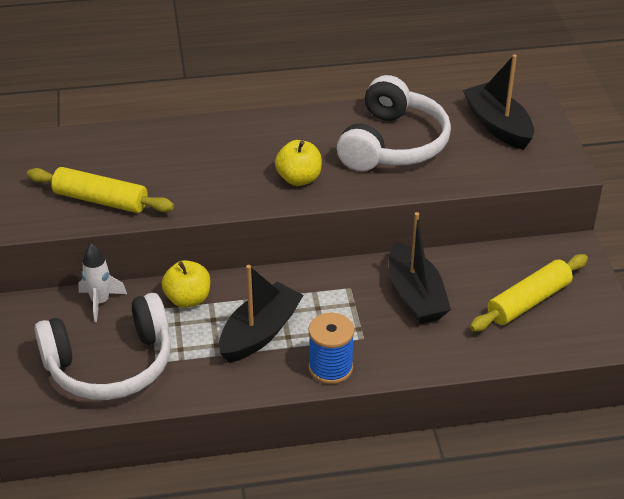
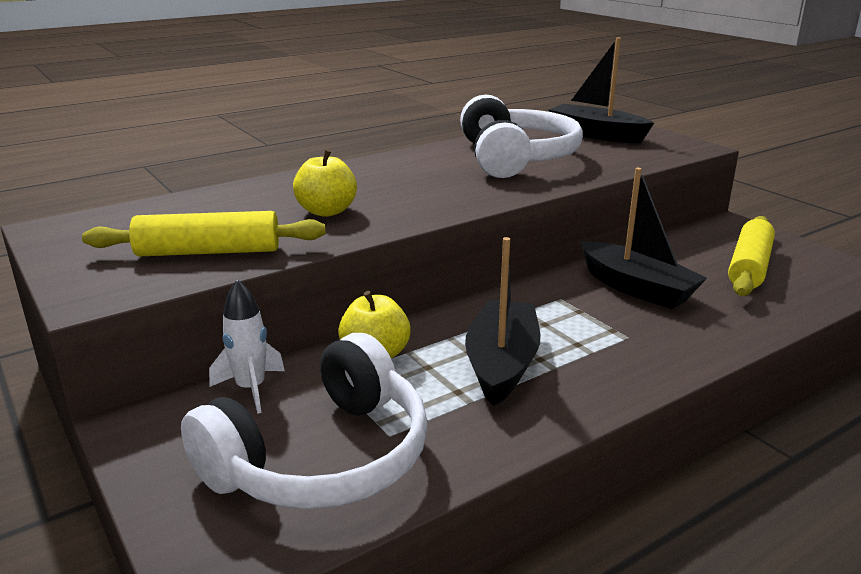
camera: 25 degrees left, 15 degrees down
(299, 179) = (447, 194): yellow apple -> yellow apple (326, 211)
(330, 368) = (626, 375): blue spool -> none

